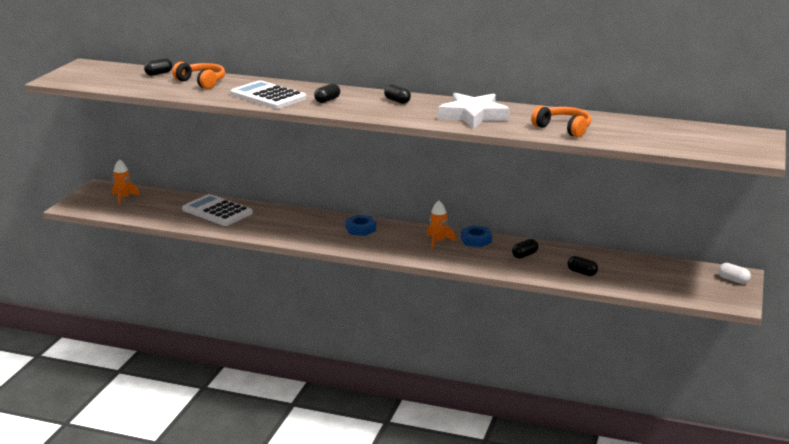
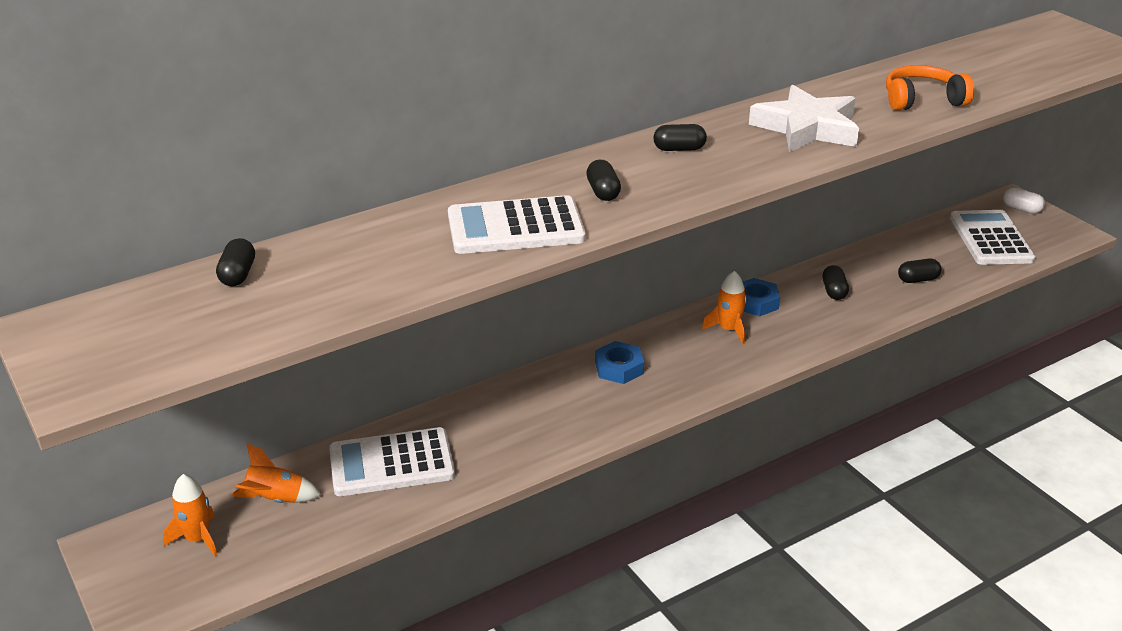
camera: 50 degrees left, 10 degrees up
(164, 201) = (275, 500): none -> orange rocket
(201, 82) = (352, 254): orange headphones -> none
(673, 280) = (991, 239): none -> white calculator
(733, 280) = (1021, 209): white capsule -> white capsule turned 45 degrees clockwise

